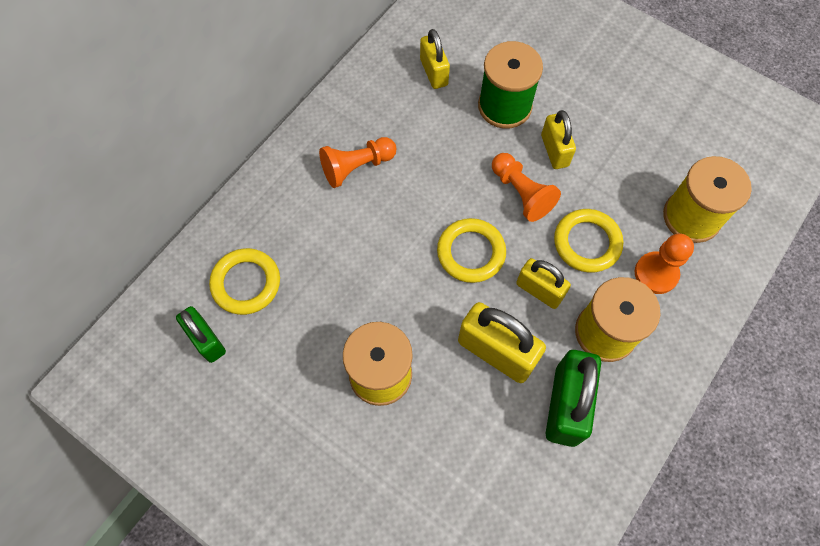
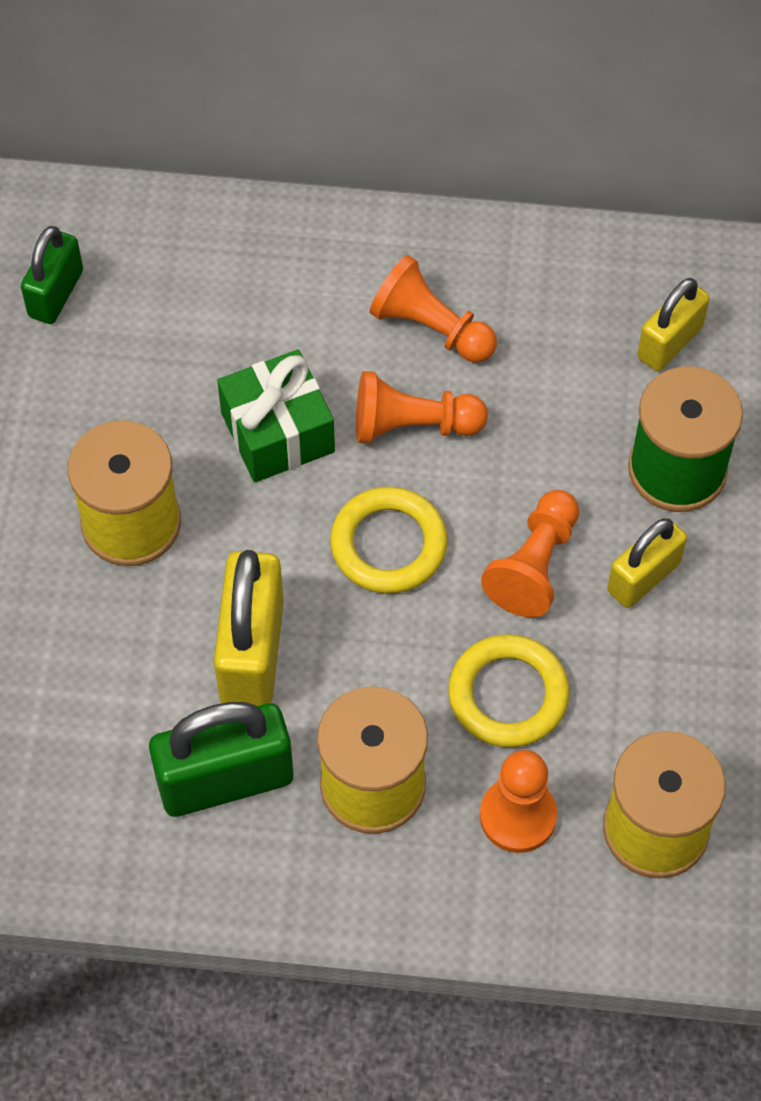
camera: 60 degrees right, 5 degrees down
(246, 283) = (163, 292): yellow ring -> none
(371, 271) = (277, 432): none -> green gift
(408, 205) = (412, 425): none -> orange pawn
(539, 290) = (385, 664): yellow padlock -> none

